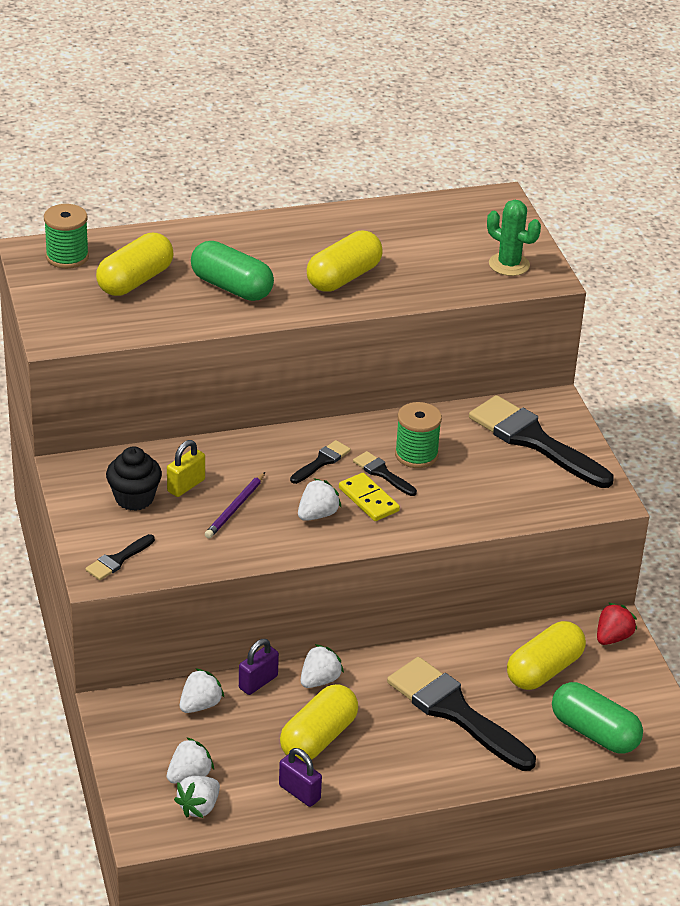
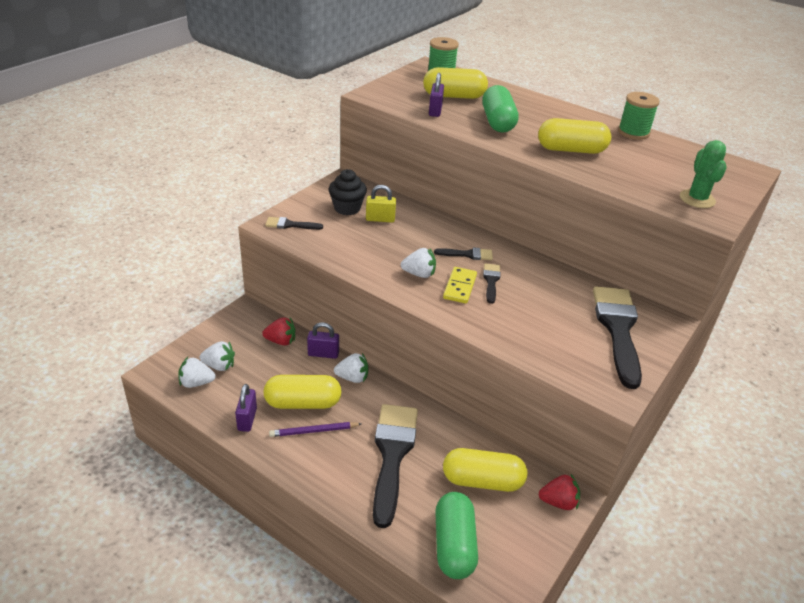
camera: 50 degrees right, 0 degrees up
(154, 314) = (435, 111): none -> purple padlock
(200, 705) = (281, 341): white strawberry -> red strawberry
(235, 508) = (384, 243): purple pencil -> purple pencil (314, 431)
(416, 455) = (527, 286): green spool -> green spool (633, 132)

